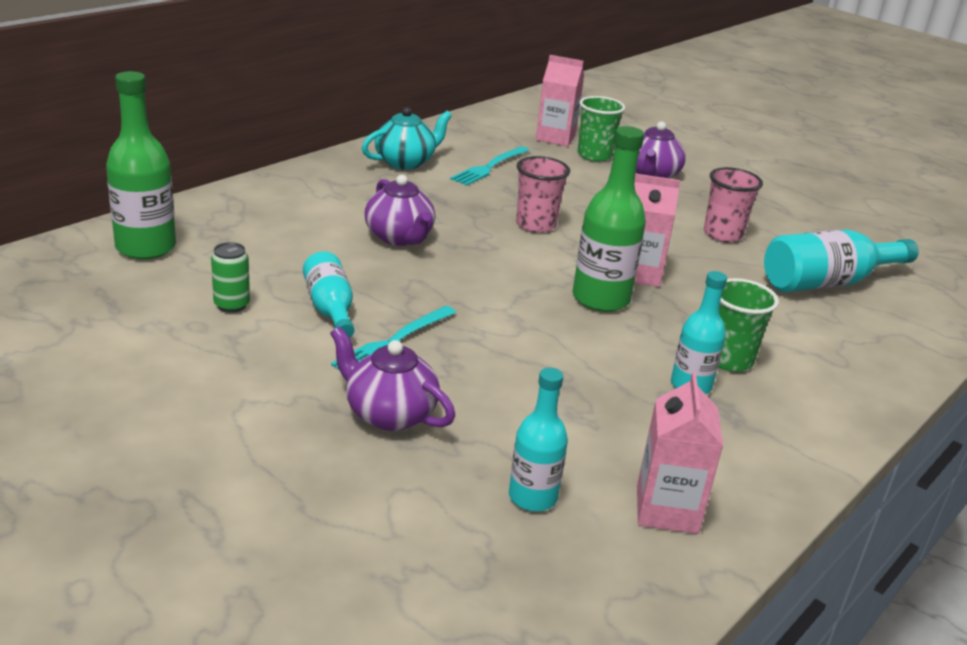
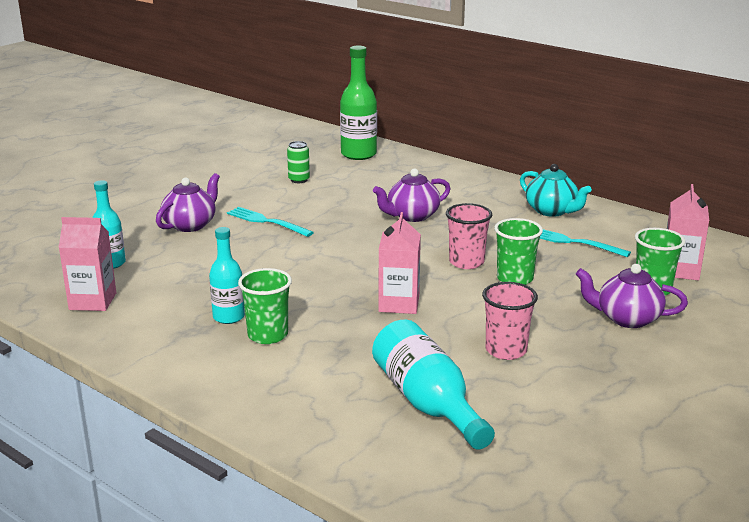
camera: 90 degrees right, 5 degrees down
(330, 309) = (302, 203): turquoise bottle -> none
(575, 207) = (514, 279): none -> green cup
(600, 299) = (348, 287): green bottle -> none

